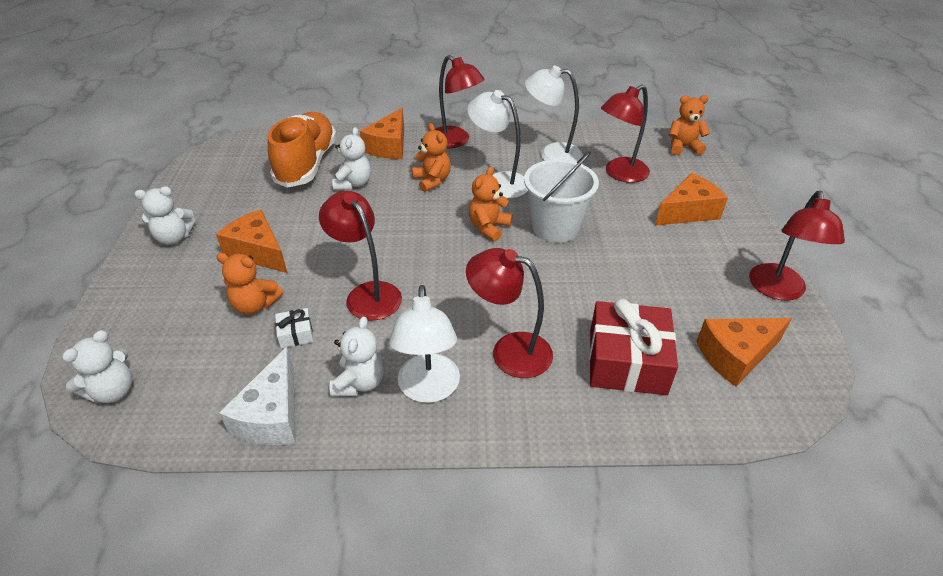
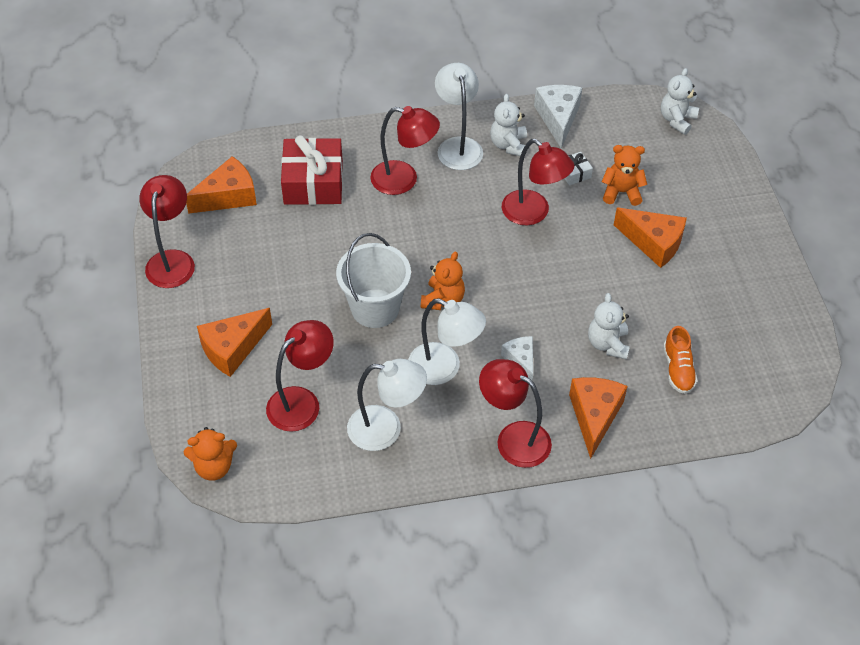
camera: 170 degrees right, 10 degrees up
(174, 238) = (743, 249): white teddy bear -> none
(307, 164) = (678, 369): orange shoe -> orange shoe, size x0.49
(432, 181) = (520, 360): orange teddy bear -> white cheese

